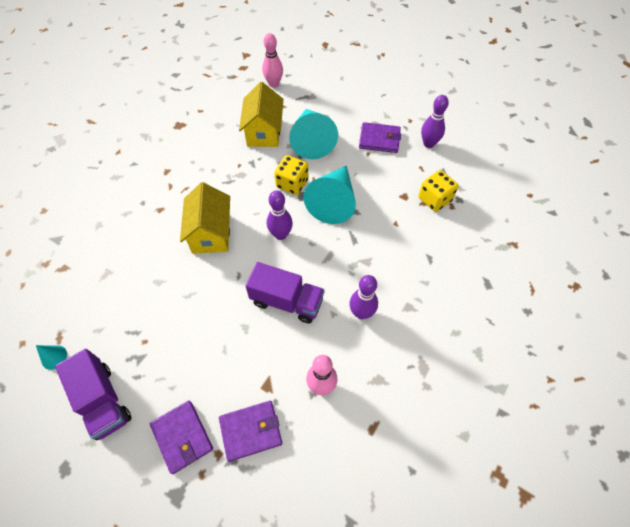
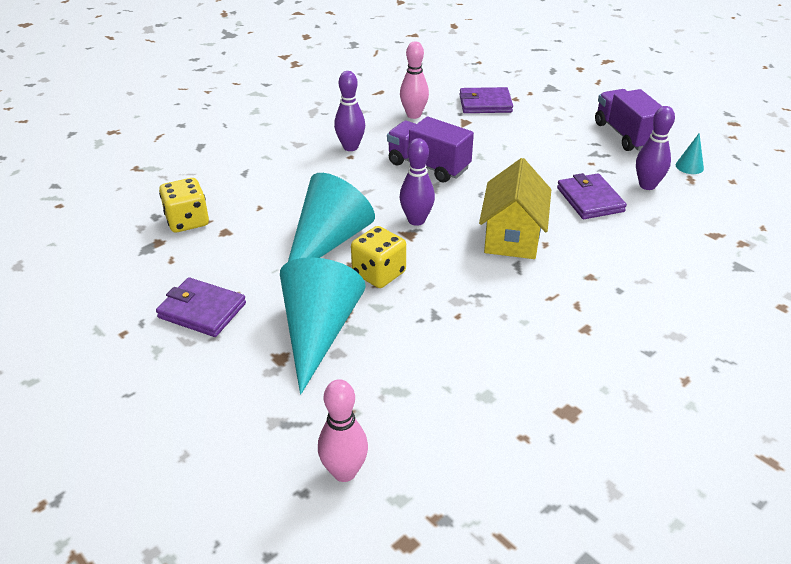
camera: 165 degrees left, 20 degrees down
(182, 437) = (547, 109): purple wallet -> purple wallet (590, 200)
(264, 132) = (400, 363): yellow house -> none
(429, 144) = (128, 289): purple bowling pin -> purple bowling pin (647, 185)

